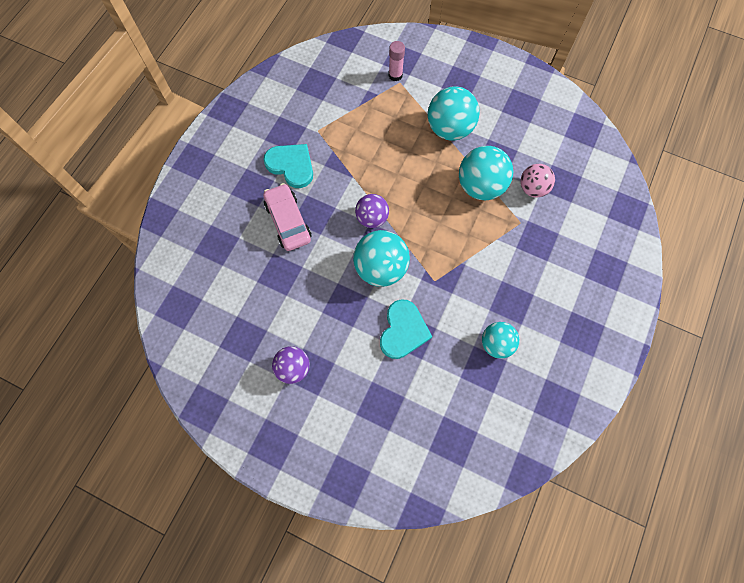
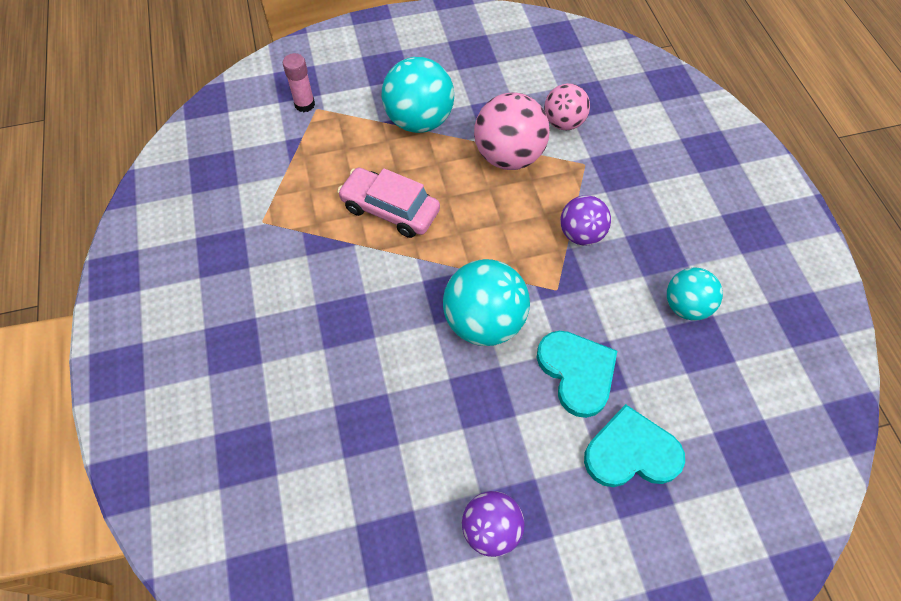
camera: 40 degrees left, 10 degrees down
(288, 221) = (319, 352): pink car -> pink car (390, 210)
(291, 165) = (264, 284): turquoise heart -> turquoise heart (631, 452)
(372, 218) = (421, 273): purple ball -> purple ball (581, 234)
(480, 186) = (508, 156): turquoise ball -> pink ball

